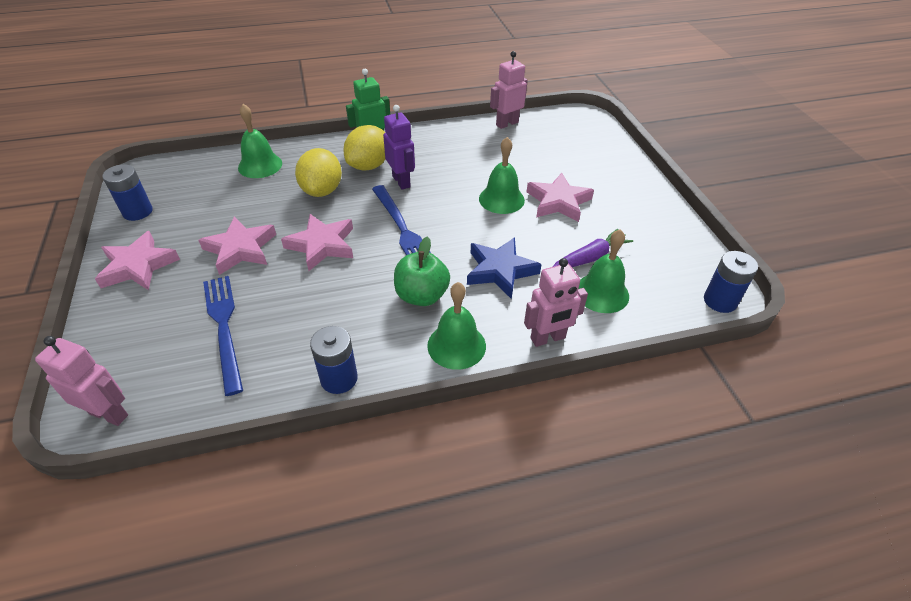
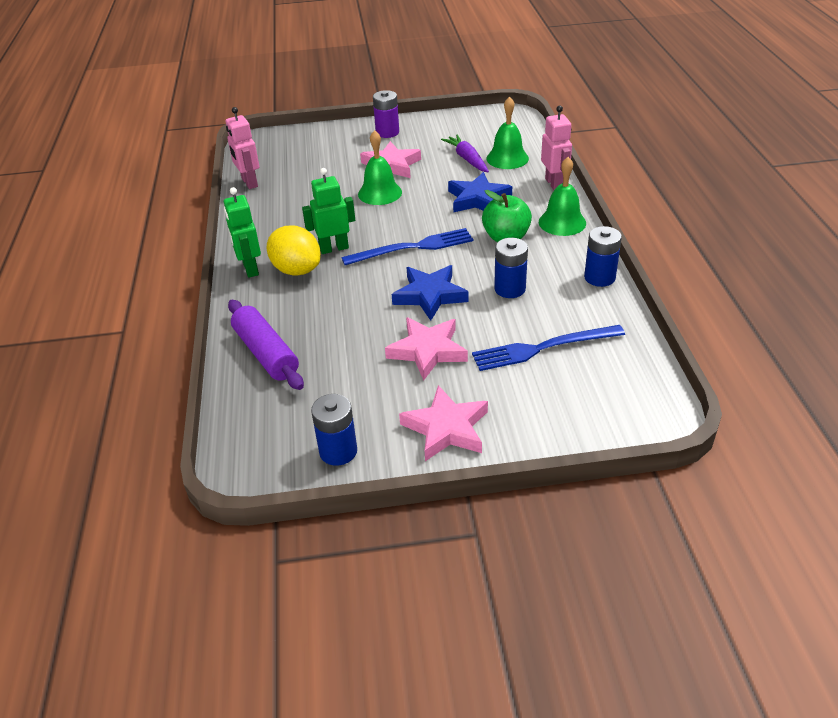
camera: 80 degrees left, 5 degrees down
(109, 414) = (651, 405): pink robot -> none
(260, 165) = (266, 353): green bell -> purple rolling pin
(322, 190) = (335, 301): yellow lemon -> none
(322, 245) = (430, 295): pink star -> blue star
(401, 181) = (334, 248): purple robot -> green robot
(632, 193) = (387, 132): none -> purple battery
(720, 301) = (518, 117): blue battery -> blue battery (510, 289)

